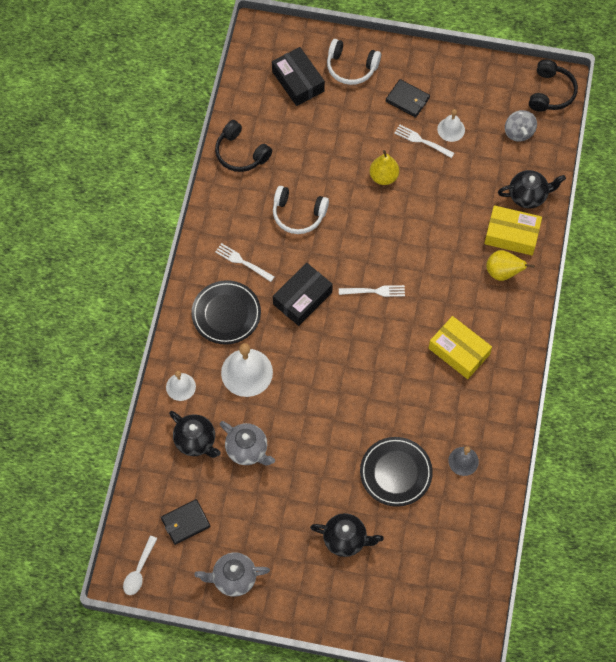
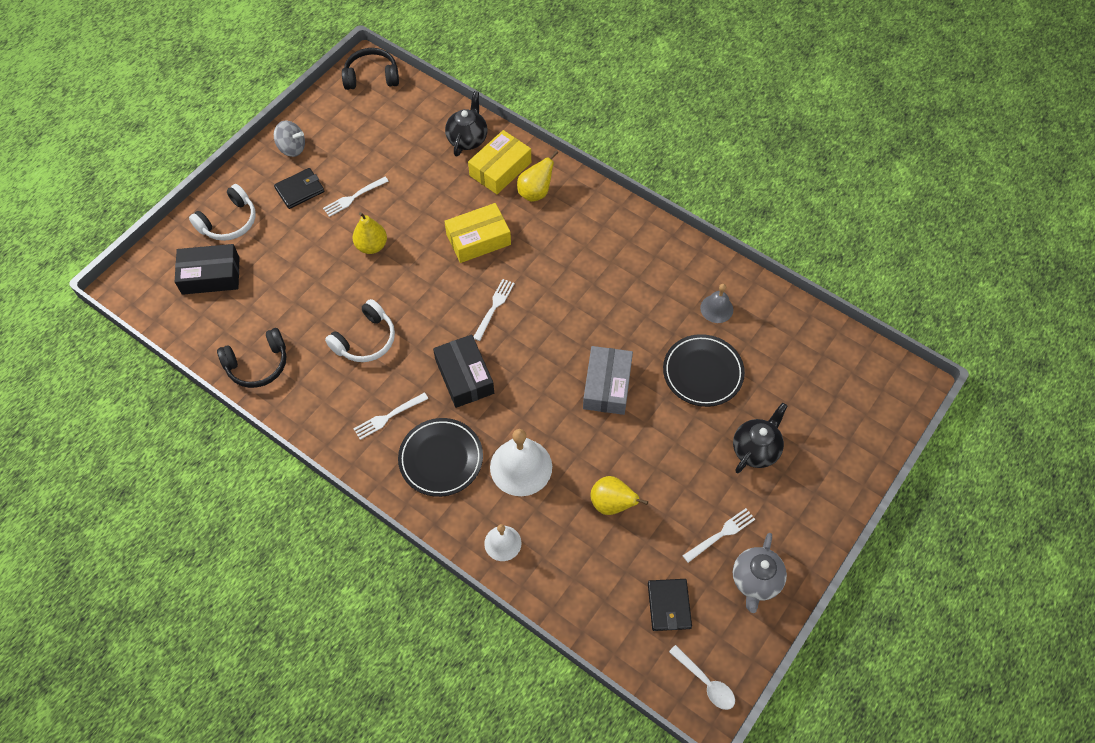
camera: 65 degrees left, 5 degrees down
(196, 441) = (576, 554): black teapot -> none
(247, 450) = (612, 504): grey teapot -> yellow pear
(260, 539) = (721, 534): none -> white fork
(347, 405) = (607, 385): none -> grey box
(451, 129) = (357, 169): white bell -> none
(459, 351) = (599, 263): yellow box -> yellow box (478, 239)
(519, 132) = (396, 118): grey spinning top -> grey spinning top (292, 148)
(550, 92) = (372, 77): black headphones -> black headphones turned 45 degrees counterclockwise

